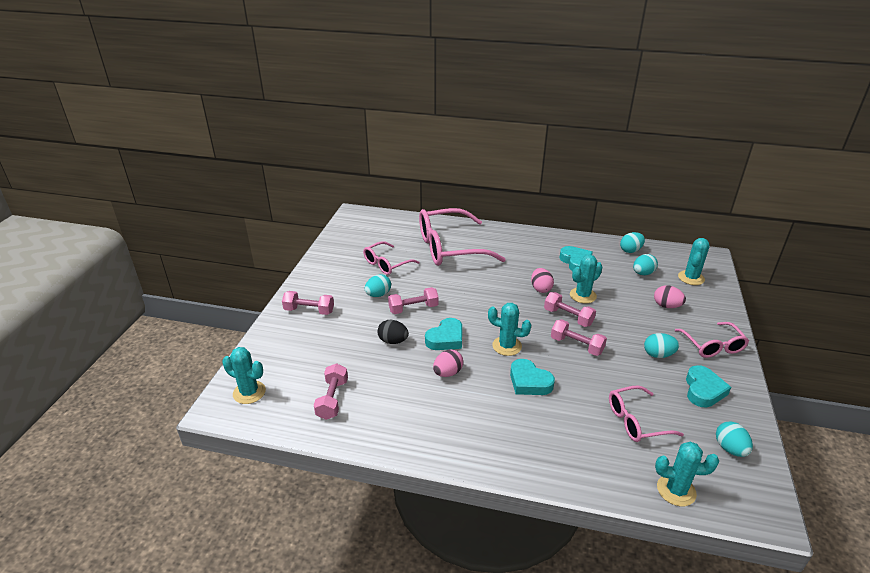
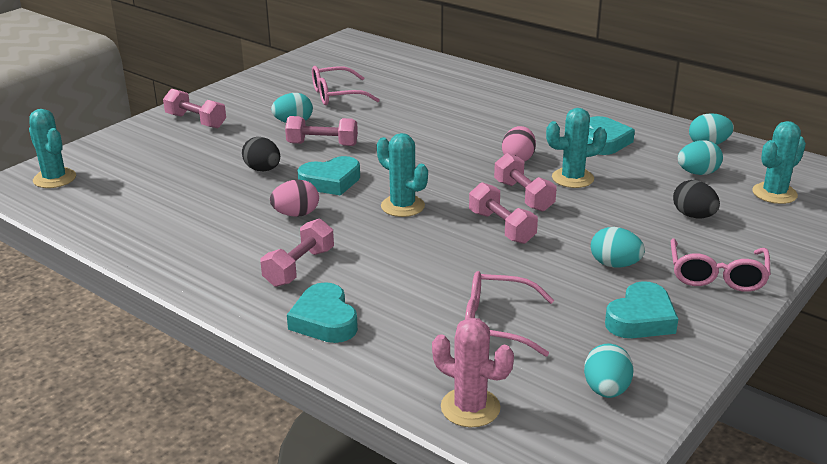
camera: 25 degrees right, 5 degrees down
(332, 399) = (135, 206): pink dumbbell -> pink dumbbell (299, 267)
(449, 248) = (437, 94): pink glasses -> none
(529, 382) = (392, 248): turquoise heart -> turquoise heart (324, 320)
(666, 306) = (693, 216): pink egg -> black egg
(676, 490) = (470, 407): turquoise cactus -> pink cactus

